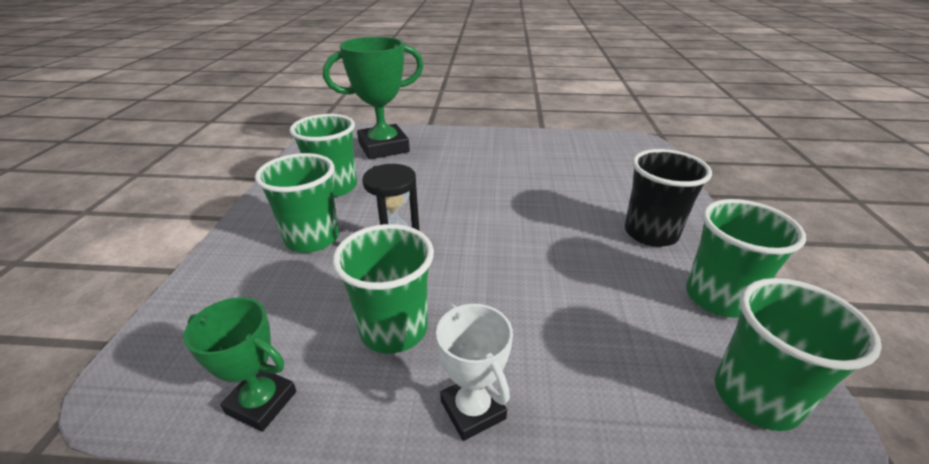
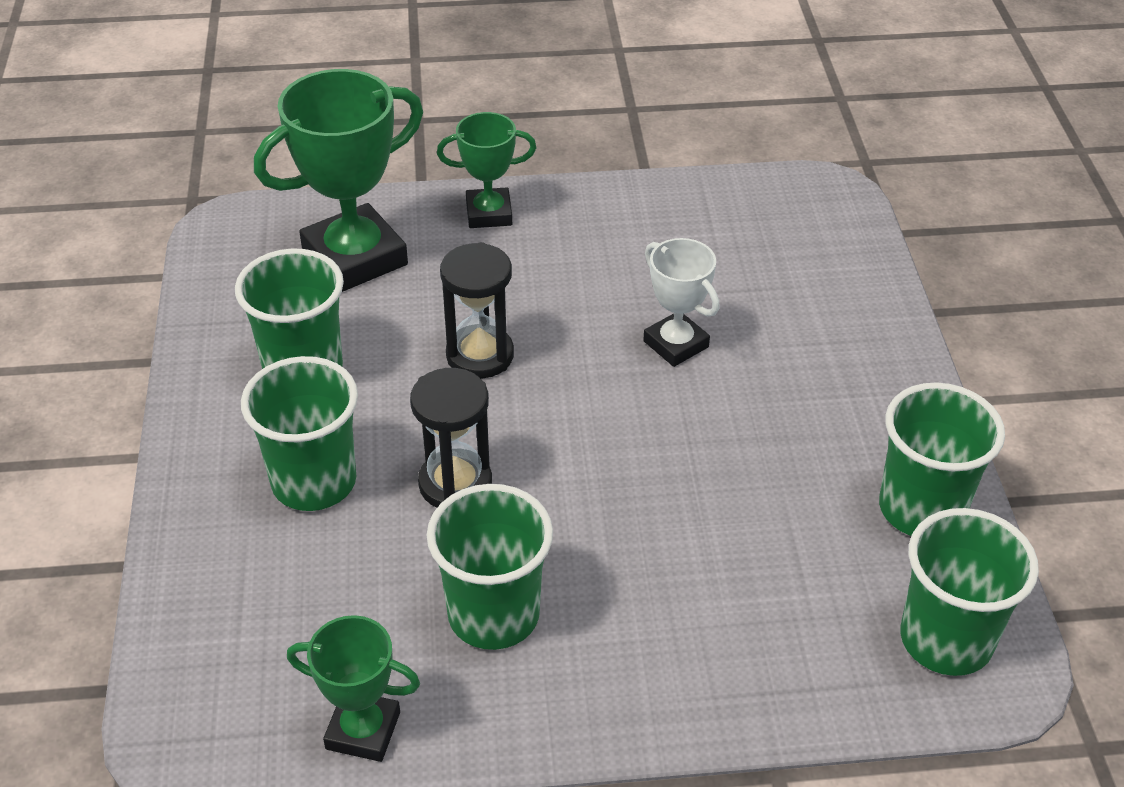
camera: 10 degrees left, 10 degrees up
(434, 190) = (480, 355): none -> black hourglass
(458, 137) = (489, 213): none -> green trophy
(473, 409) = (620, 702): white trophy -> white trophy (676, 344)
(650, 233) = (836, 406): black cup -> none

